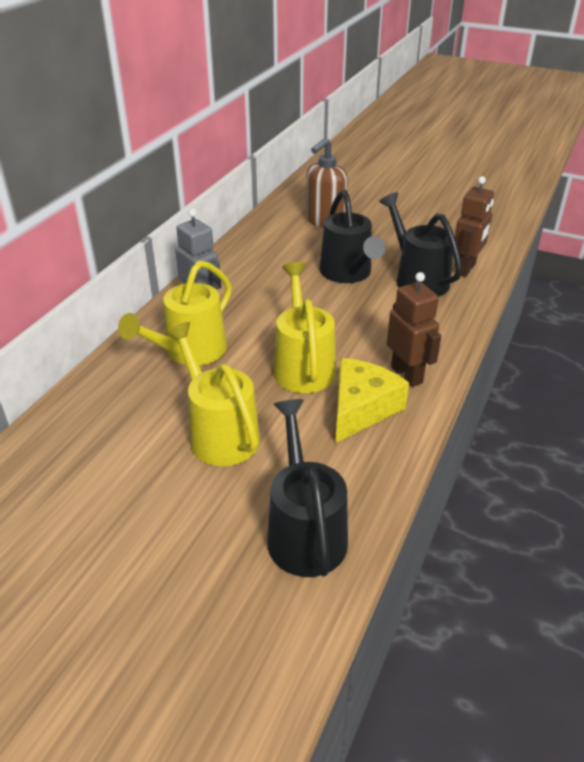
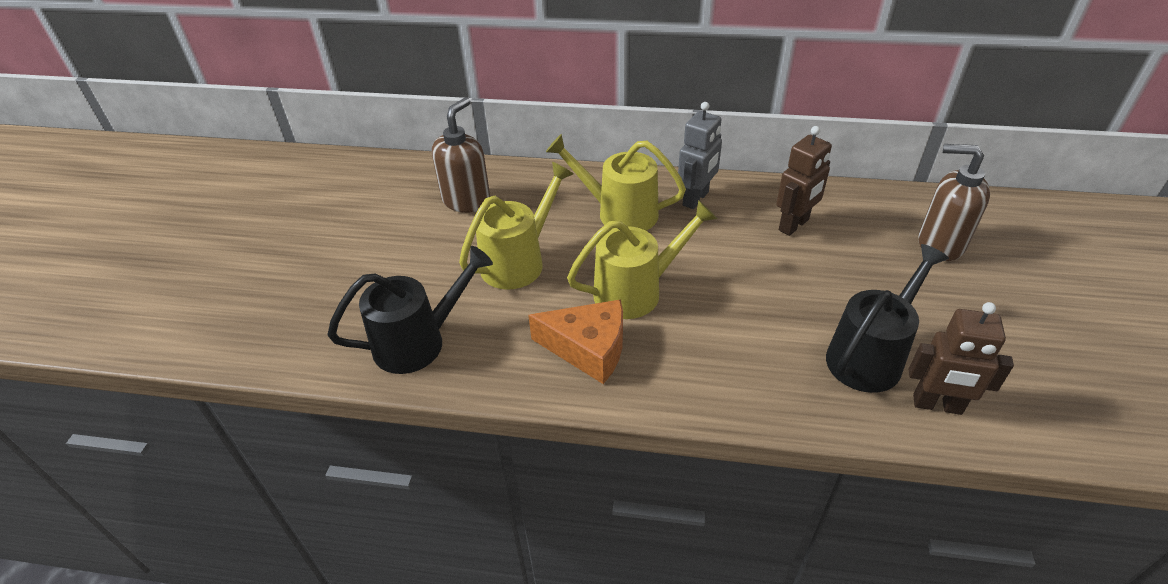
camera: 75 degrees right, 5 degrees up
(84, 459) = (466, 200): none -> brown soap dispenser
(348, 274) = (832, 290): black watering can -> none
(361, 408) = (588, 348): yellow cheese -> orange cheese
(407, 374) = (661, 376): brown robot -> brown robot (794, 225)

